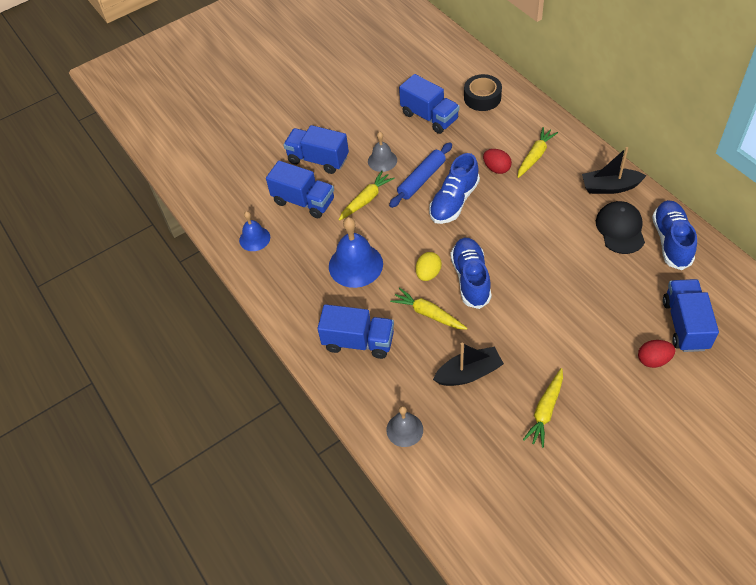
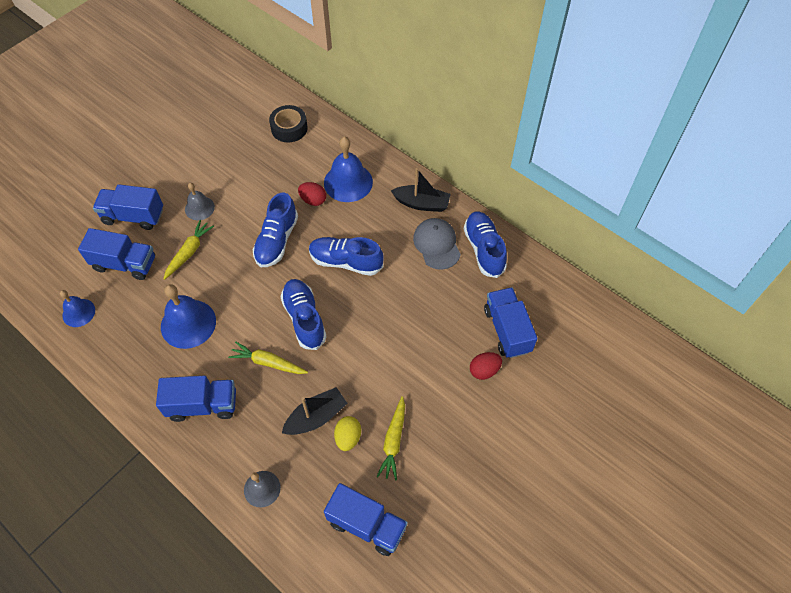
camera: 20 degrees left, 5 degrees up
(421, 179) = (242, 222): blue rolling pin -> none
(428, 274) = (262, 320): yellow egg -> yellow egg (348, 437)
(429, 117) = (240, 155): blue truck -> blue truck (367, 525)
(521, 231) = (346, 262): none -> blue shoe
(535, 156) = (348, 182): yellow carrot -> blue bell
(610, 187) = (421, 203): black boat -> black boat turned 150 degrees counterclockwise
(620, 229) = (437, 244): black cap -> grey cap

